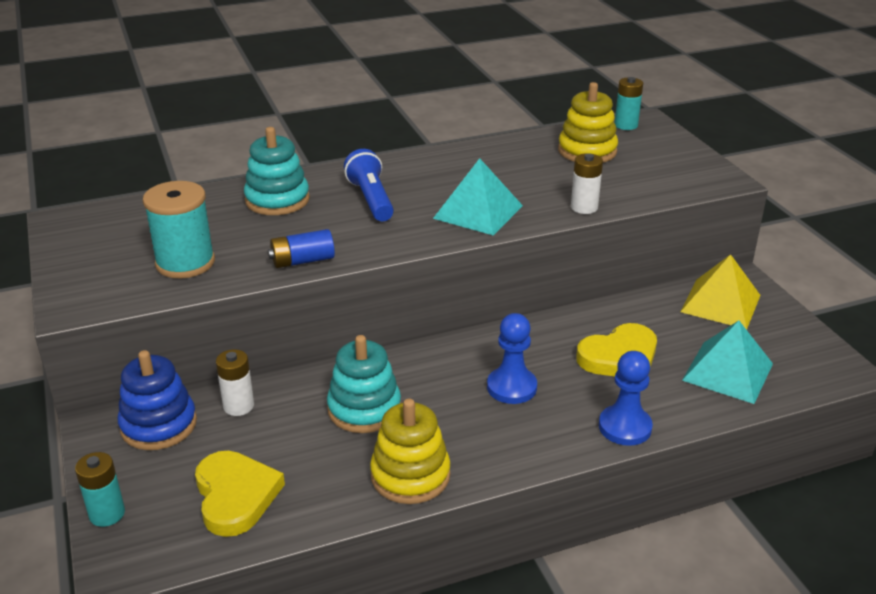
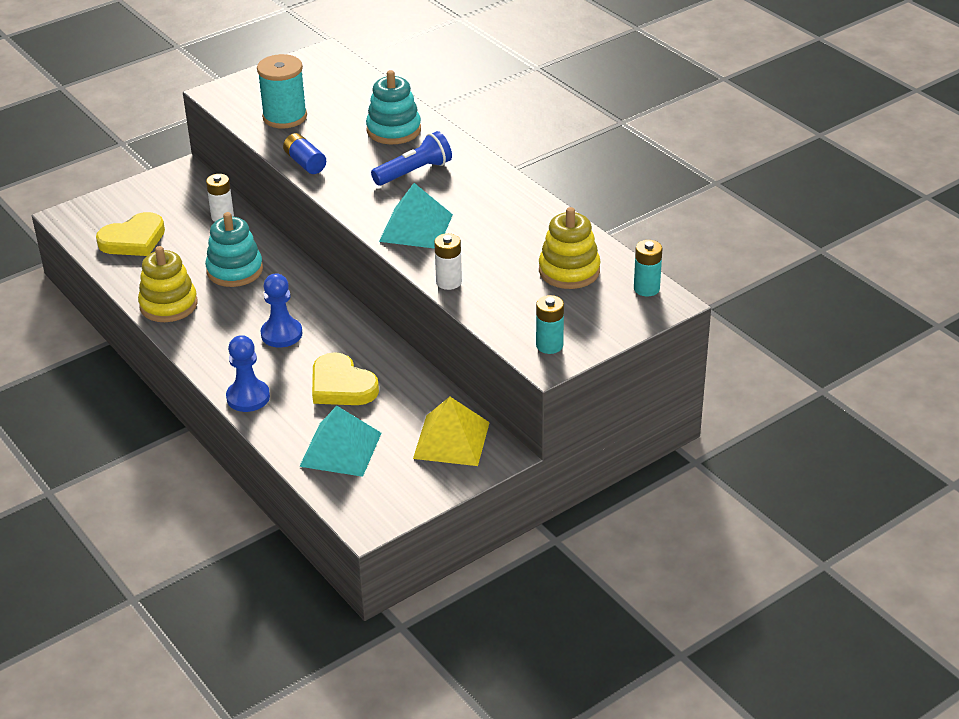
camera: 75 degrees right, 5 degrees up
(107, 514) = (108, 198): turquoise battery -> turquoise battery (549, 345)
(159, 425) = (194, 191): blue stacking toy -> none

